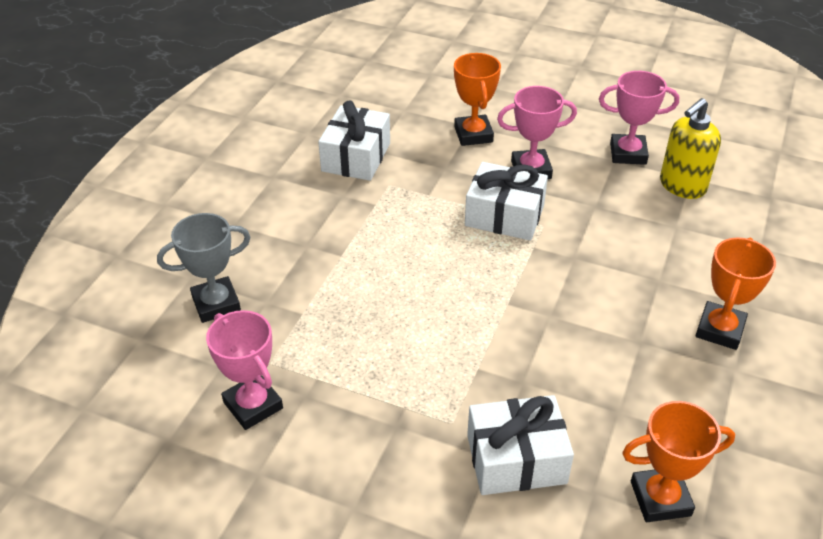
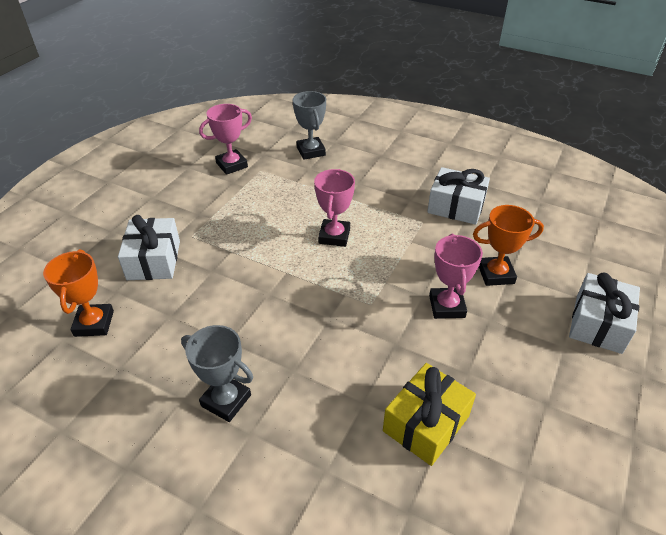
camera: 95 degrees right, 0 degrees up
(504, 216) = (384, 281): white gift -> white gift (598, 324)
(628, 153) = (479, 387): pink trophy -> pink trophy (334, 236)
(682, 186) = (426, 423): yellow soap dispenser -> yellow gift
(719, 330) = (226, 400): orange trophy -> grey trophy

